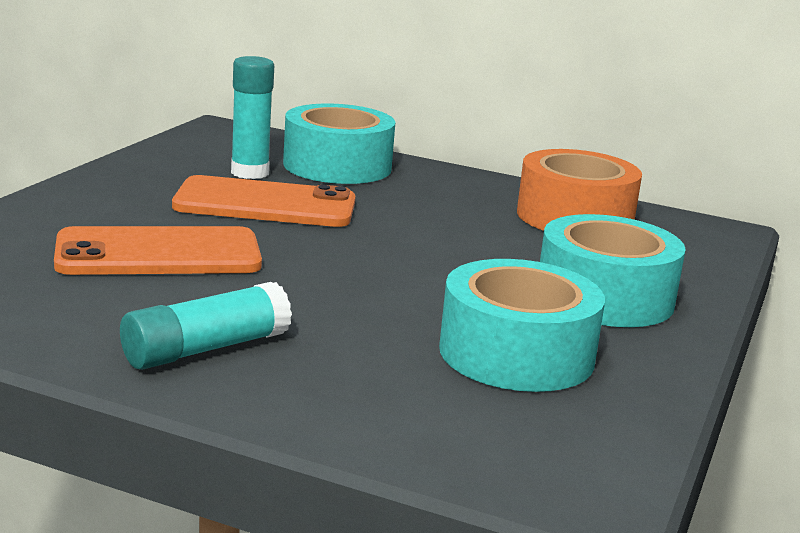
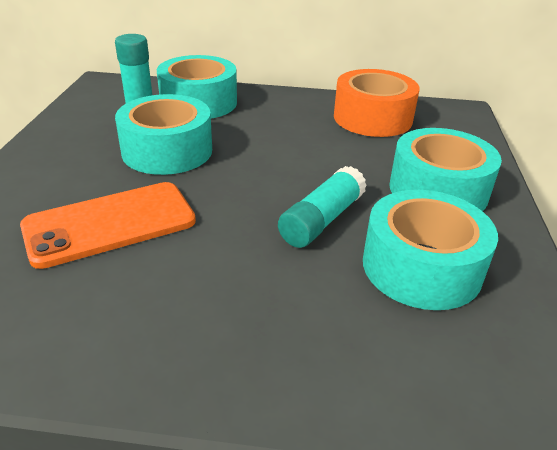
camera: 15 degrees left, 15 degrees up
(206, 349) = (196, 332): turquoise glue stick -> turquoise glue stick (322, 220)
(265, 204) = (167, 151): orange phone -> turquoise tape

